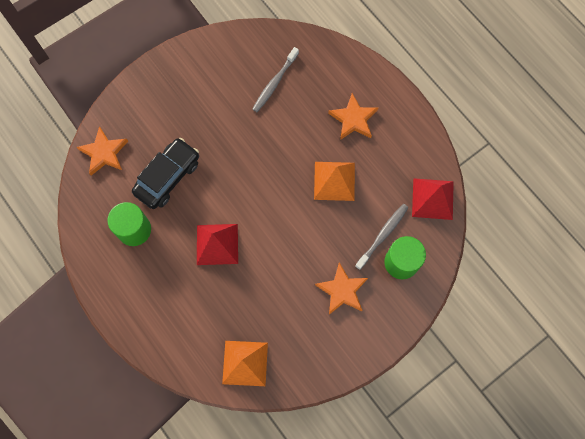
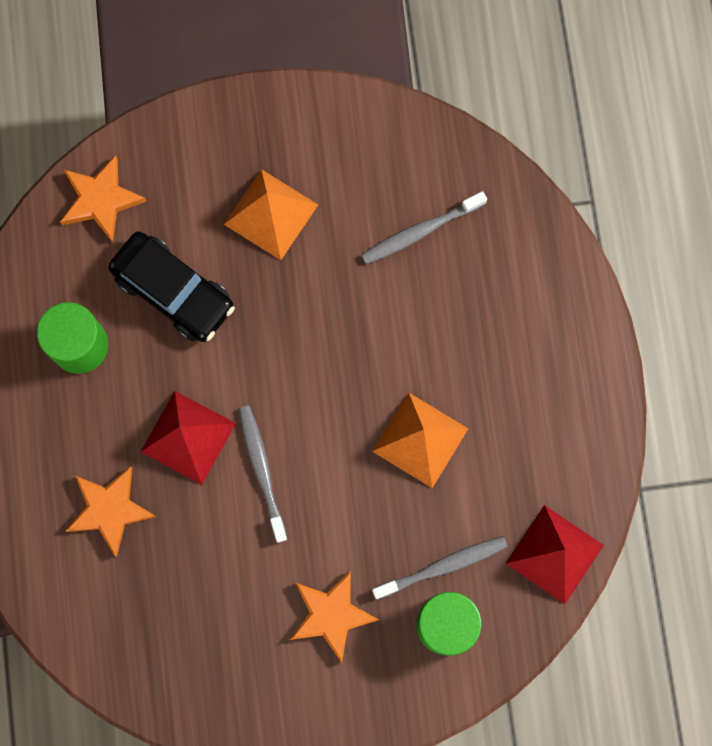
camera: 30 degrees right, 5 degrees up
(168, 177) = (173, 291): black car -> black car turned 60 degrees clockwise
(245, 363) = (127, 639): orange pyramid -> orange pyramid (271, 214)
(264, 239) = (262, 470): none -> grey toothbrush
(353, 119) = (508, 358): orange star -> orange star (110, 510)

